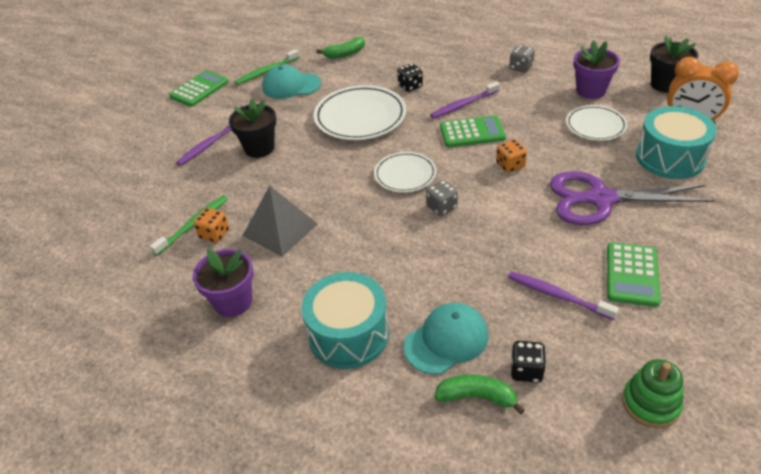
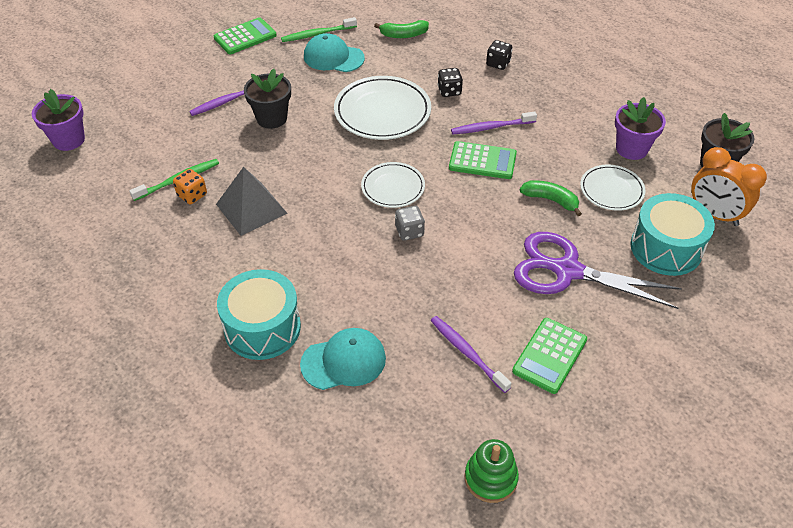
camera: 15 degrees right, 5 degrees up
(233, 302) = (179, 265): purple flower pot -> purple flower pot (68, 140)
(477, 397) = (342, 420): green banana -> green banana (551, 200)
(510, 165) = (499, 208): orange dice -> none
(521, 68) = (574, 101): grey dice -> none
(526, 370) = (398, 412): black dice -> black dice (498, 63)

